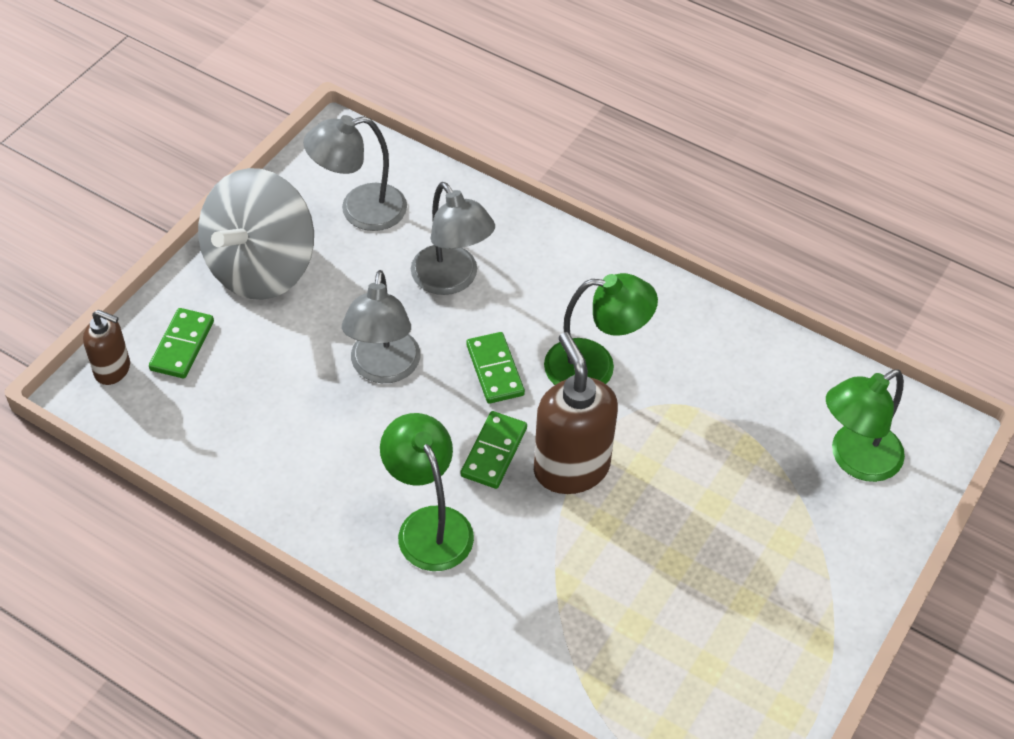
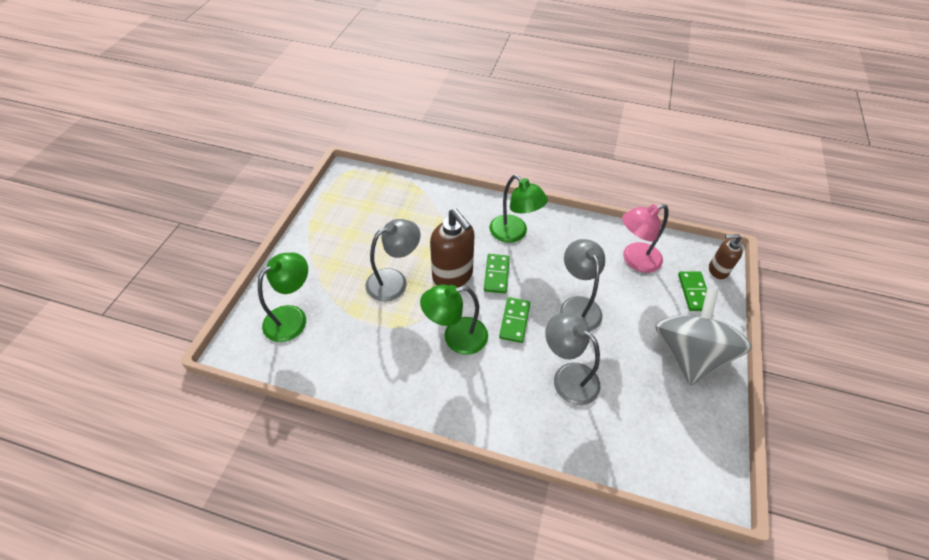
camera: 165 degrees right, 0 degrees up
(239, 420) = (635, 260): none -> pink lamp
(360, 210) = (658, 418): grey lamp -> grey lamp (394, 281)
(494, 370) = (514, 321): green domino -> green domino turned 45 degrees clockwise

